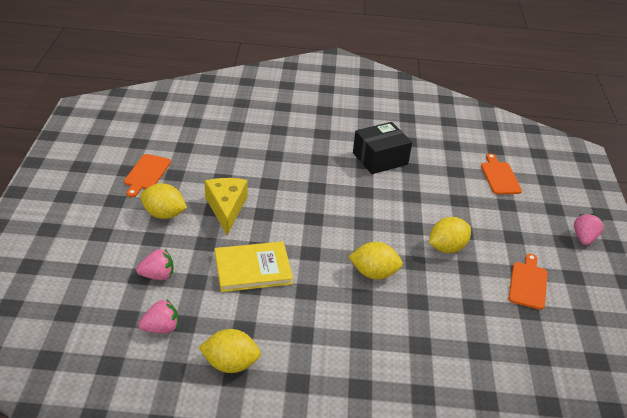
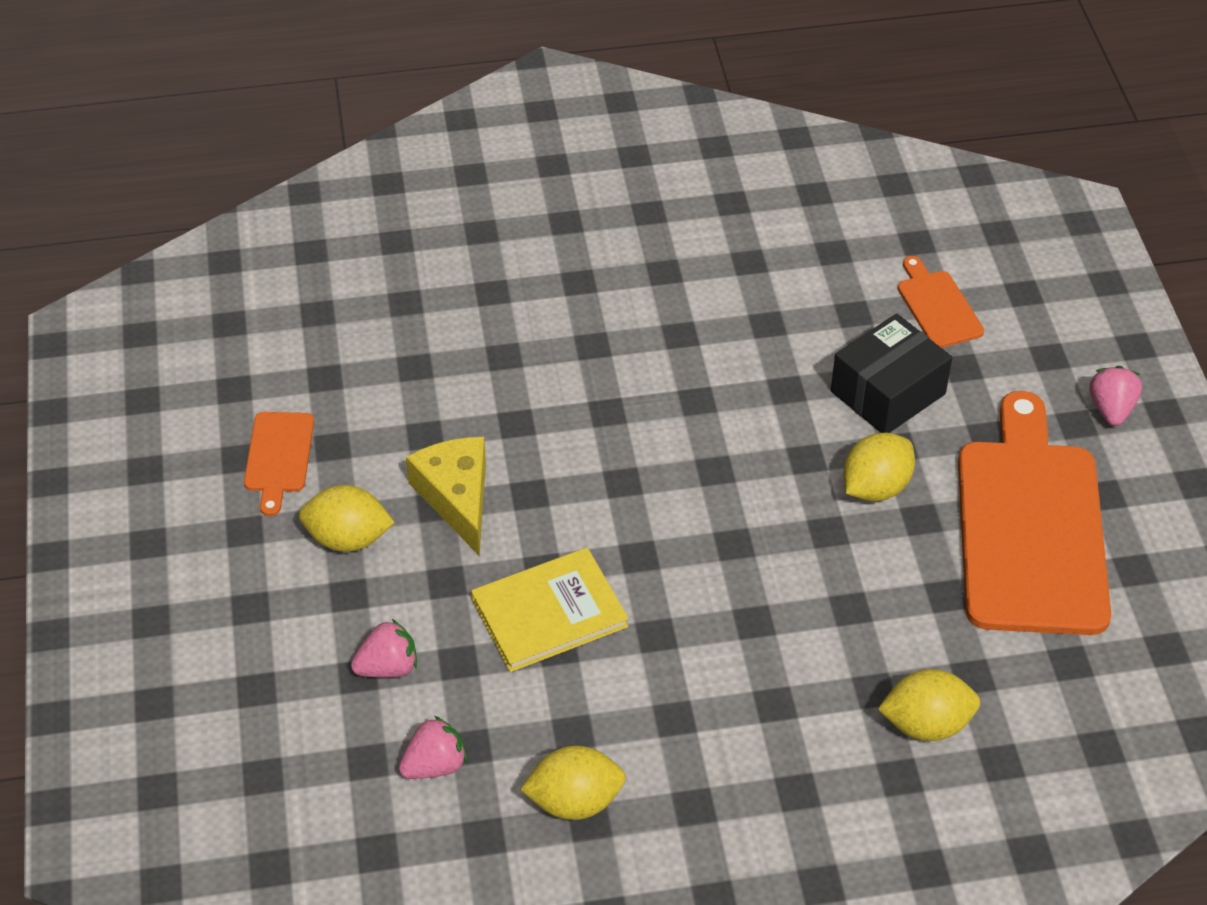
camera: 10 degrees left, 10 degrees up
(374, 273) = (762, 571): yellow lemon -> yellow lemon (926, 724)
(380, 158) = (706, 316): black box -> black box (887, 392)
(528, 283) = (1029, 527): orange cutting board -> orange cutting board, size x2.25

